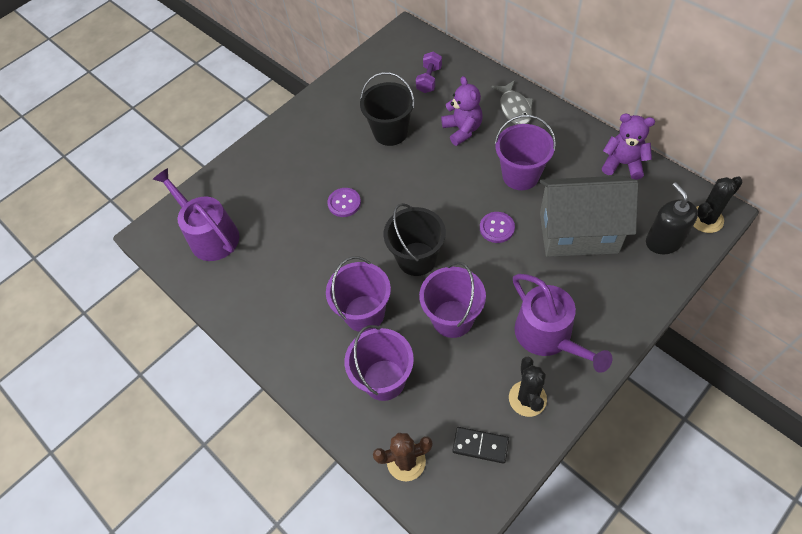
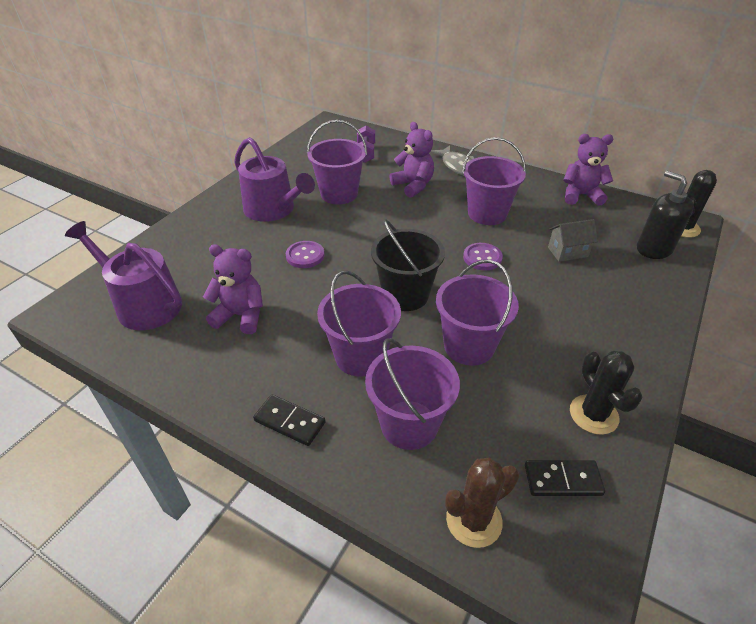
camera: 20 degrees left, 15 degrees down
(281, 259) = (241, 316): none -> purple teddy bear
(299, 361) = (289, 422): none -> black domino
(390, 132) = (339, 194): black bucket -> purple bucket
(548, 336) = (584, 346): purple watering can -> purple watering can (273, 209)
(578, 233) = (567, 252): grey house -> grey house, size x0.42

